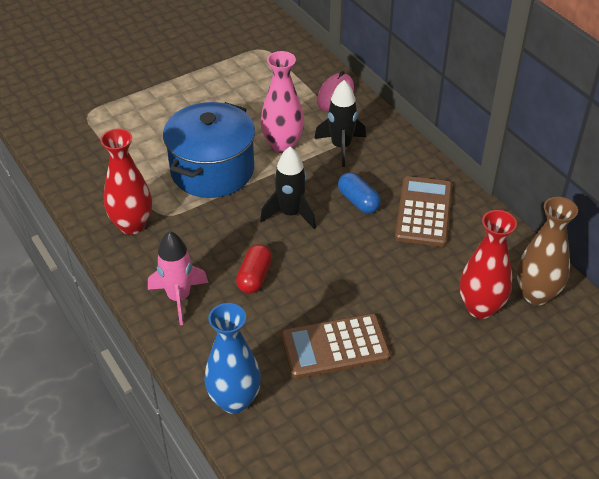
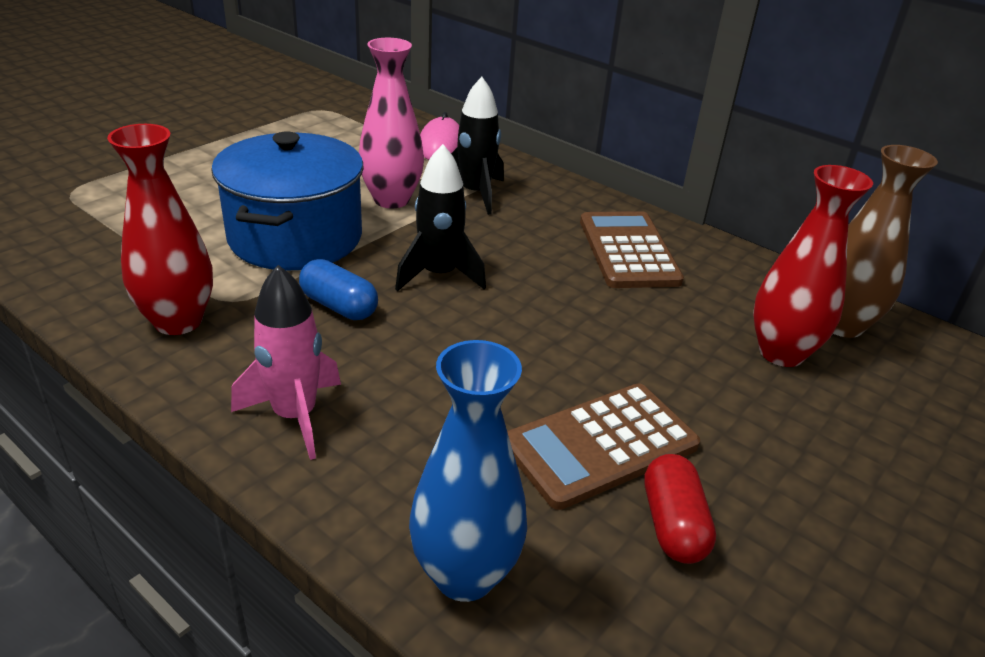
camera: 20 degrees left, 10 degrees down
(254, 277) = (418, 364): red capsule -> red capsule (673, 524)
(358, 201) = (531, 249): blue capsule -> blue capsule (339, 306)

